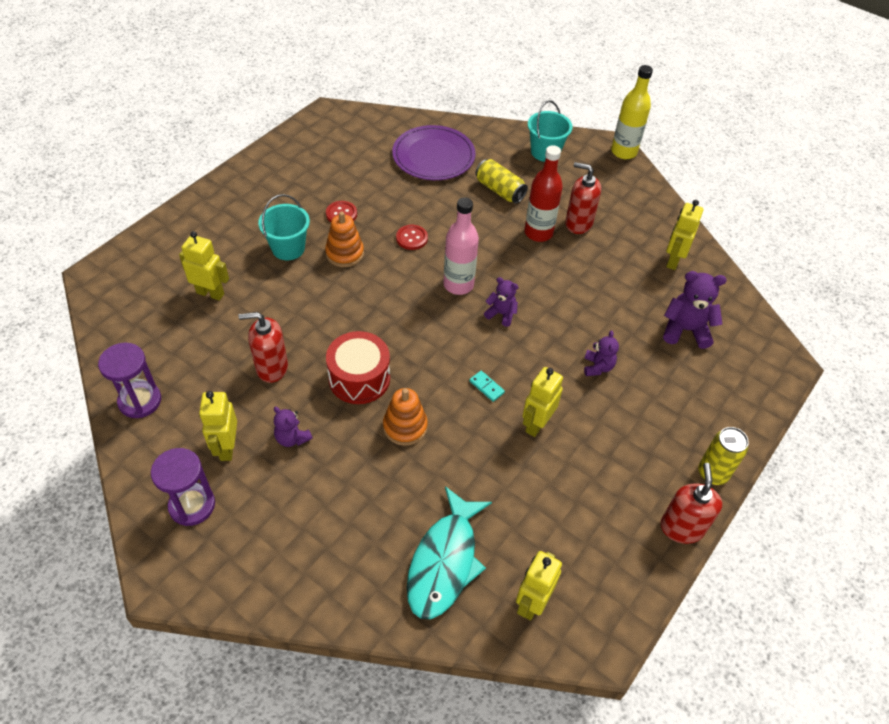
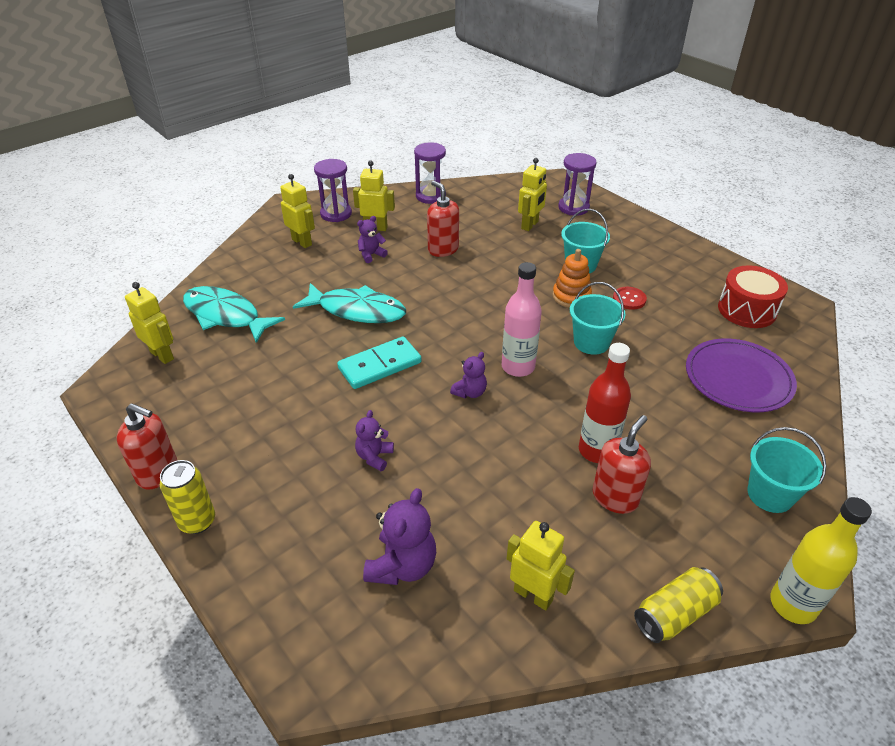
camera: 105 degrees right, 10 degrees down
(168, 257) = (573, 208): none -> purple hourglass
(271, 368) = (443, 249): red soap dispenser -> red soap dispenser turned 45 degrees counterclockwise
(359, 378) = (417, 291): red drum -> red drum (747, 310)
(405, 427) = (357, 310): orange stacking toy -> turquoise fish
(411, 238) = (591, 342): red button -> turquoise bucket
(486, 387) = (380, 365): turquoise domino -> turquoise domino, size x2.23
(499, 190) = (678, 428): yellow can -> yellow can (674, 614)
(536, 424) = (323, 392): yellow robot -> yellow robot (302, 242)
(597, 367) = (374, 457): purple teddy bear -> purple teddy bear turned 90 degrees clockwise

